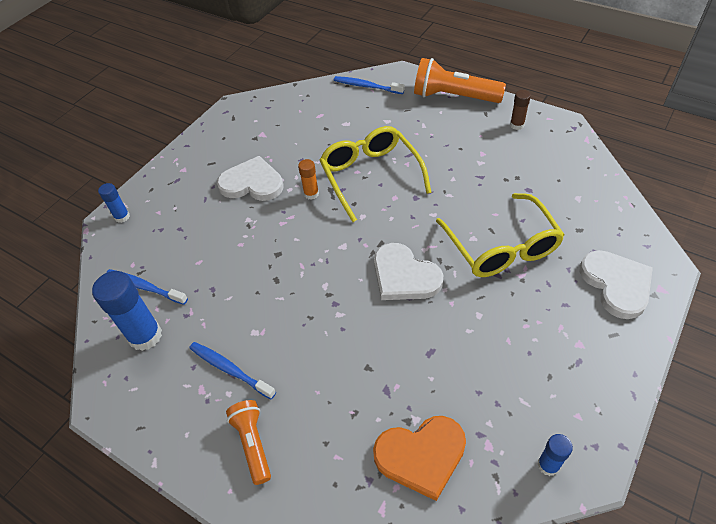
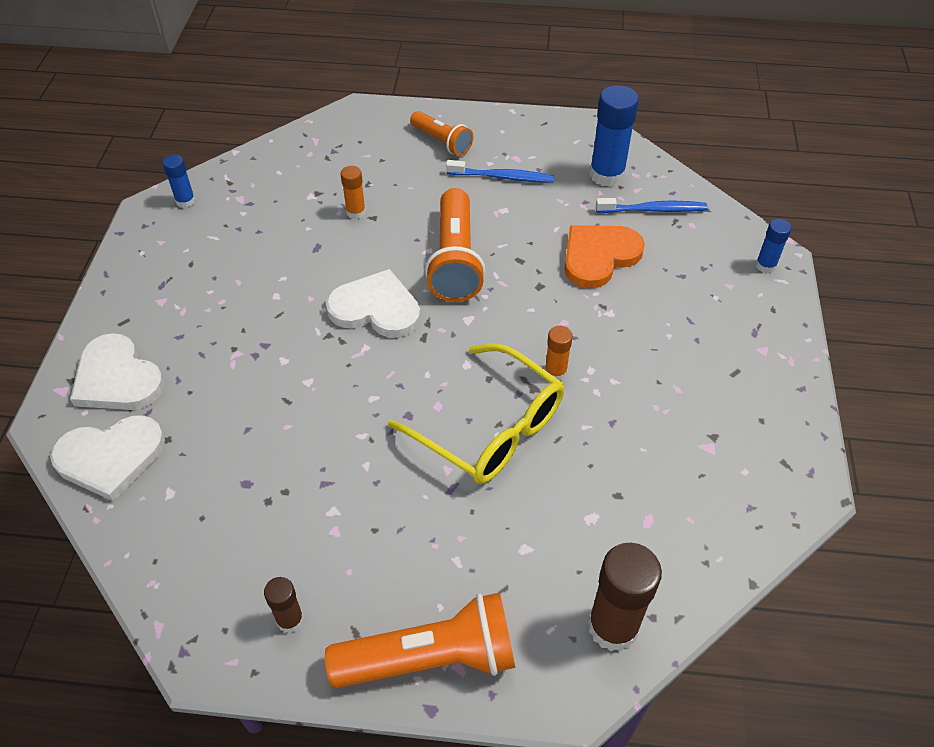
camera: 150 degrees right, 0 degrees up
(252, 183) = (648, 361): white heart -> white heart (110, 457)
(324, 296) = (455, 260): none -> orange flashlight
(366, 86) = (613, 626): blue toothbrush -> brown glue stick
(381, 379) = (356, 212): none -> orange glue stick
(421, 455) = (296, 175): orange heart -> orange heart (599, 256)
(501, 247) = (268, 381): yellow glasses -> none

